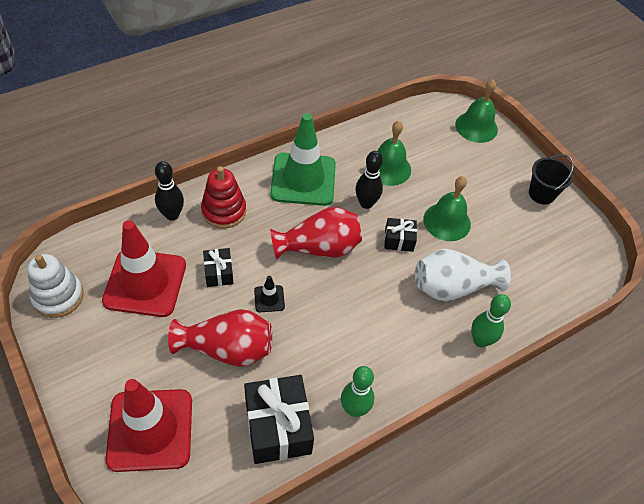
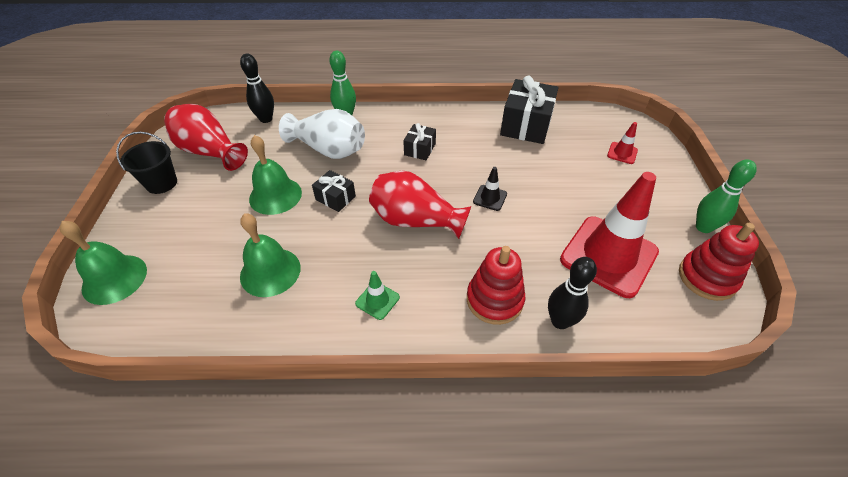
camera: 145 degrees left, 5 degrees down
(58, 296) = (707, 277): white stacking toy -> red stacking toy
(150, 430) = (622, 153): red traffic cone -> red traffic cone, size x0.41
(218, 273) = (528, 236): black gift -> black gift (420, 149)
(227, 349) = (544, 177): red vase -> red vase (210, 152)
(303, 179) = (377, 300): green traffic cone -> green traffic cone, size x0.41
(354, 409) = (467, 115): green bowling pin -> green bowling pin (703, 227)
(366, 203) = (333, 243): black bowling pin -> black bowling pin (266, 119)

